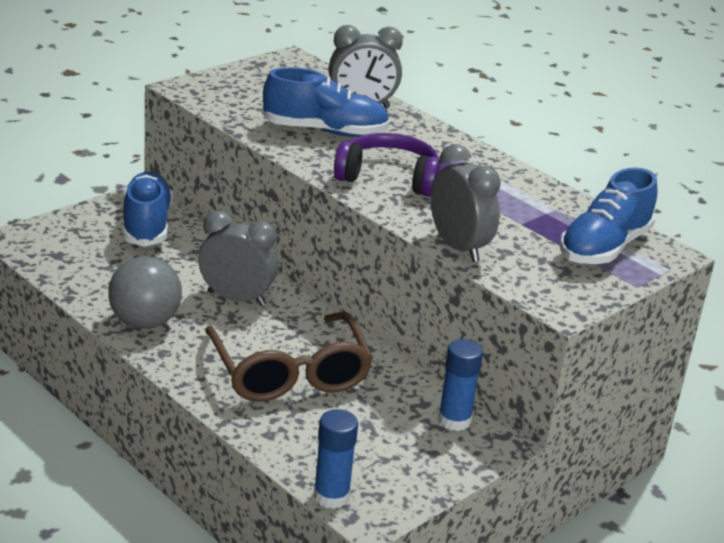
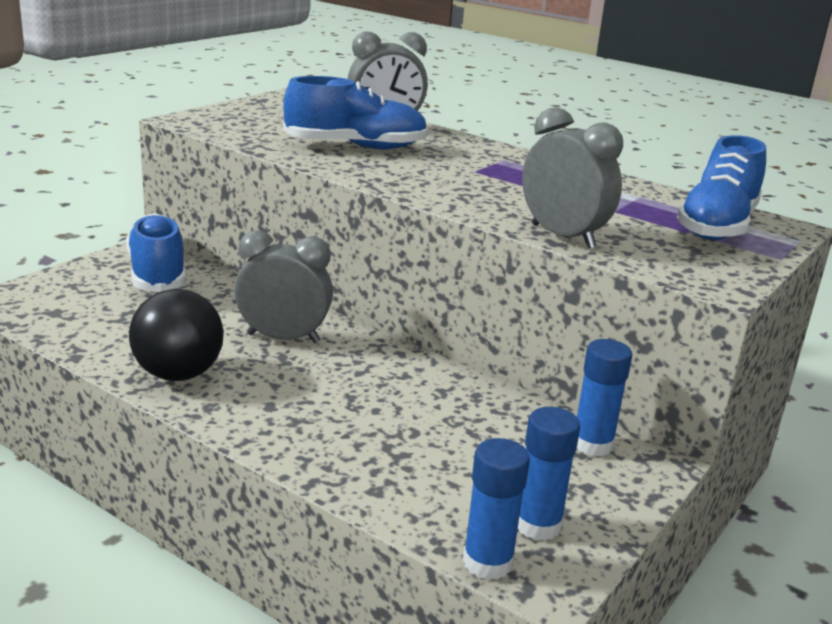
camera: 10 degrees left, 5 degrees down
(145, 322) = (178, 374): grey ball -> black ball
(289, 373) = (374, 412): brown glasses -> none
(380, 475) = (537, 525): none -> blue glue stick
(389, 178) = (446, 180): purple headphones -> none

